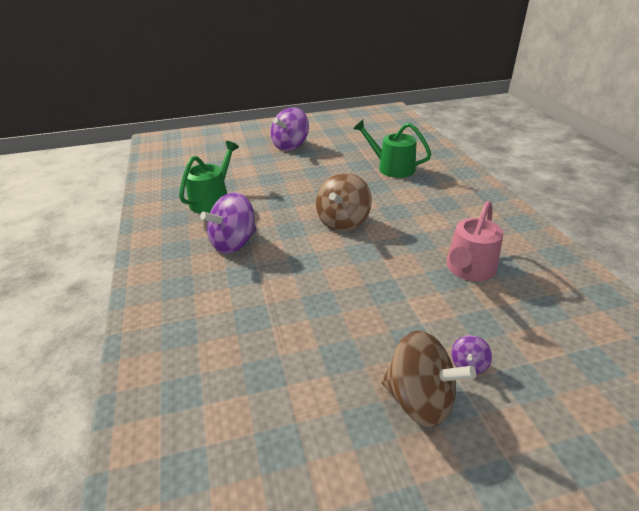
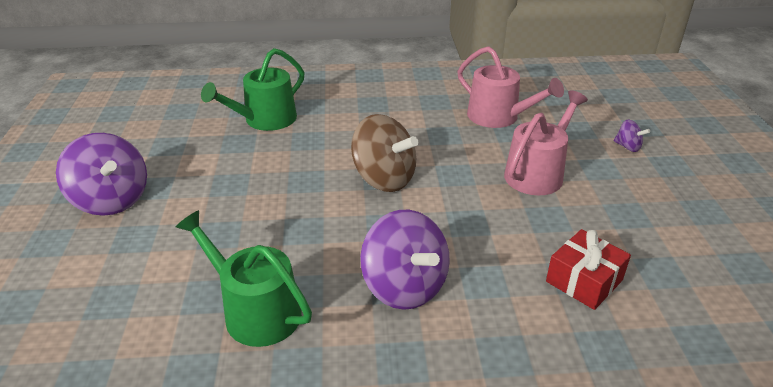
camera: 80 degrees left, 0 degrees up
(247, 324) = (584, 281): none -> red gift
(384, 296) = (537, 173): none -> pink watering can
(420, 400) = (672, 179): brown spinning top -> none

